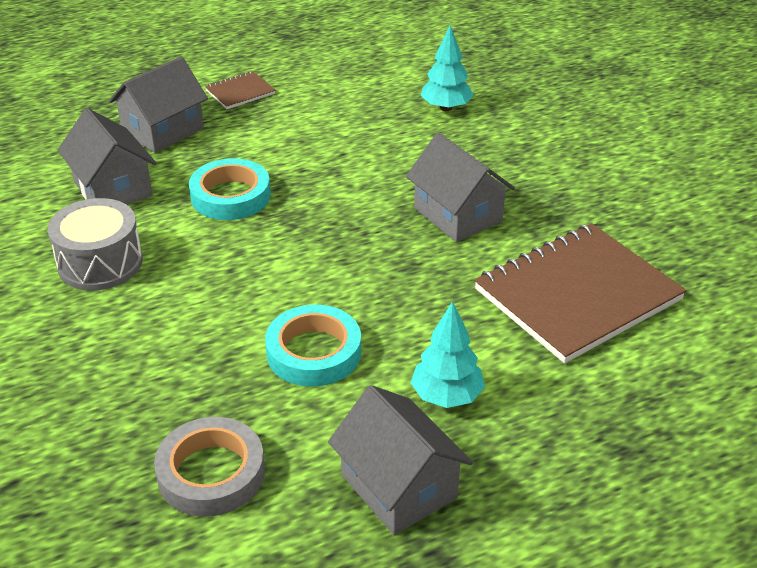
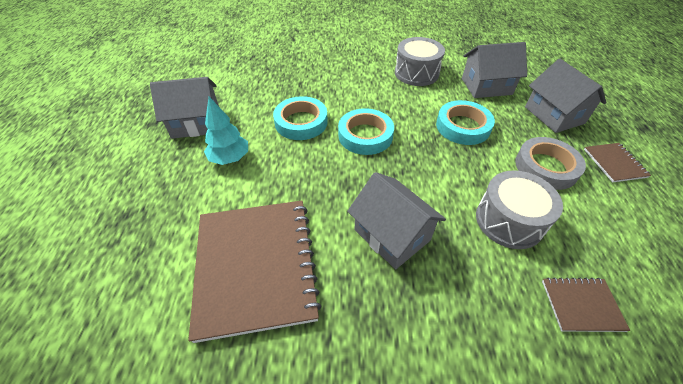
camera: 115 degrees right, 10 degrees up
(211, 473) = (255, 78): grey tape -> grey tape (546, 167)
(304, 276) = (365, 135): none -> turquoise tape
(378, 147) = (509, 220): none -> grey drum
(446, 108) = (581, 305): turquoise tree -> brown notebook
(458, 215) = (392, 235): grey house -> grey house turned 60 degrees clockwise

